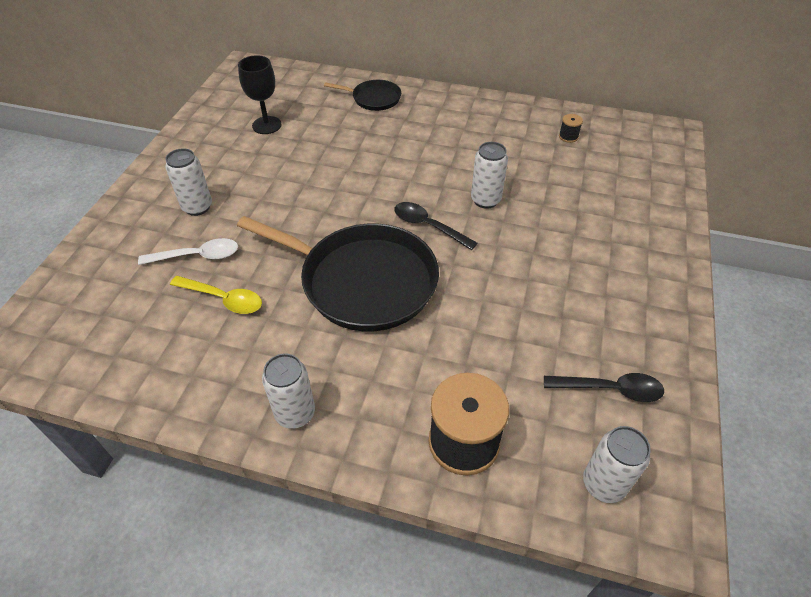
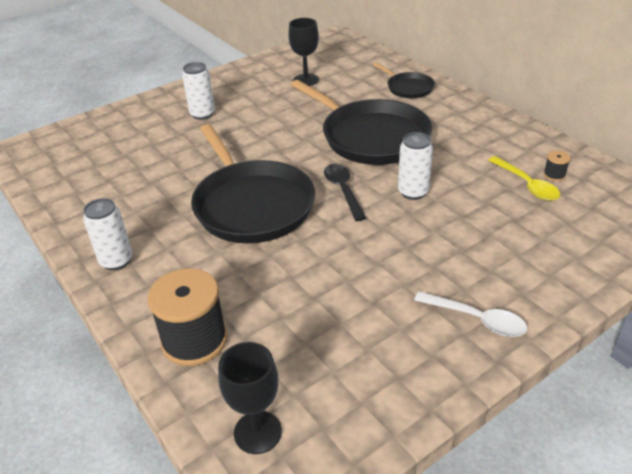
camera: 40 degrees right, 10 degrees down
(197, 256) = (169, 143): white spoon -> white spoon (477, 319)
(223, 299) = (155, 174): yellow spoon -> yellow spoon (527, 185)
(394, 161) = (371, 137): none -> black pan
(603, 484) = (257, 432): white can -> black goblet
(610, 389) = (347, 374): black spoon -> none

